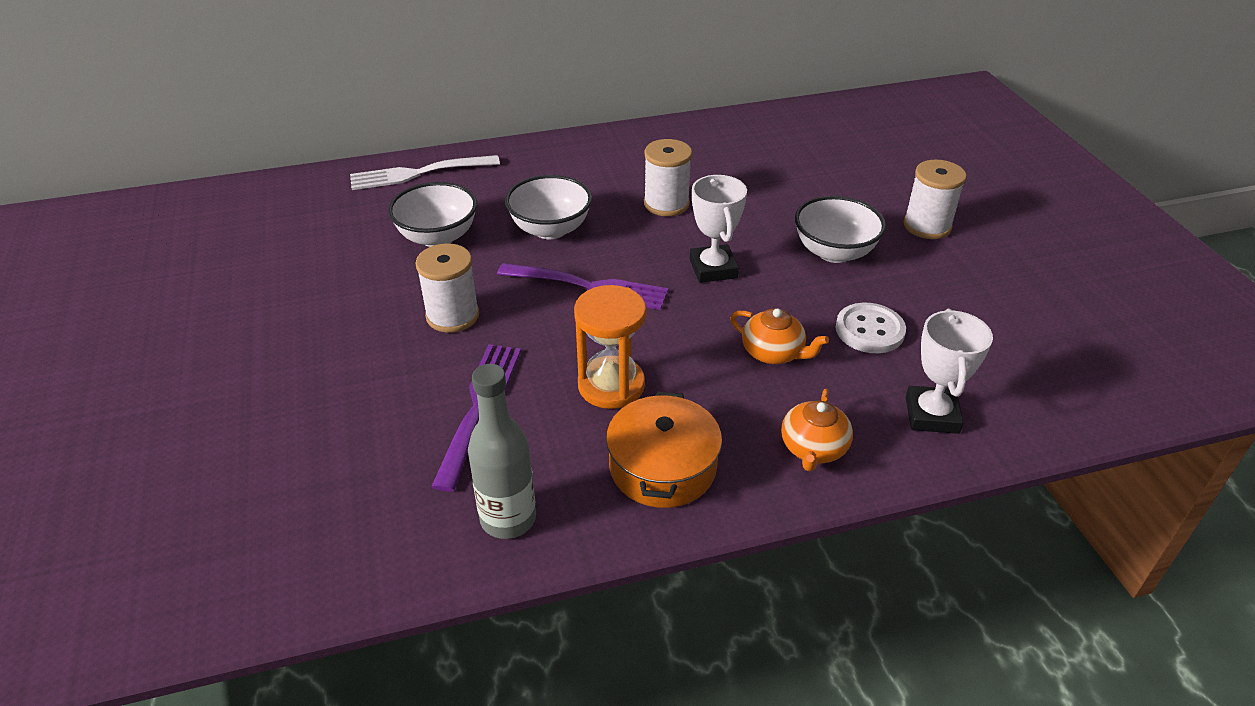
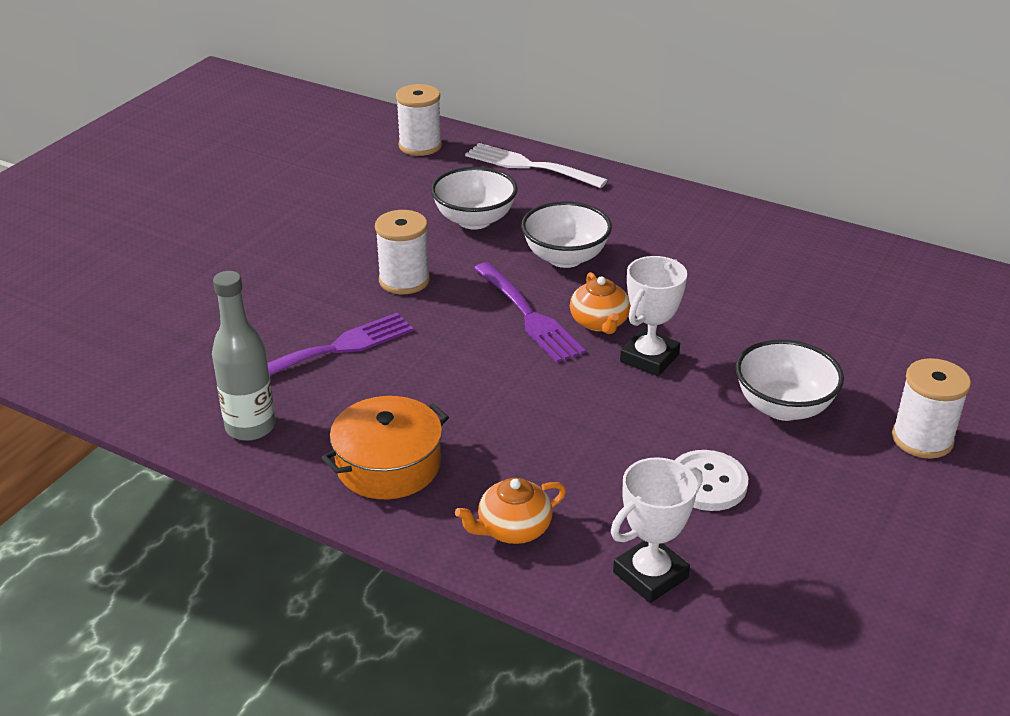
camera: 45 degrees right, 5 degrees down
(611, 385) = (437, 391): orange hourglass -> none
(666, 204) = (692, 287): white spool -> white spool (420, 146)
(773, 353) = (595, 447): orange teapot -> orange teapot (599, 322)

